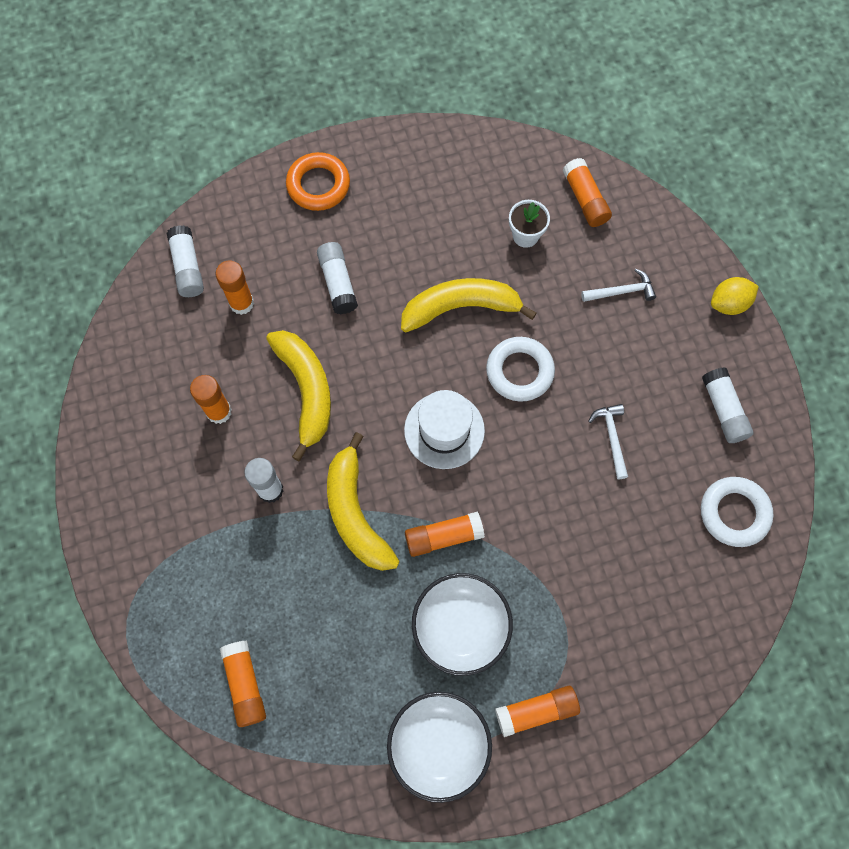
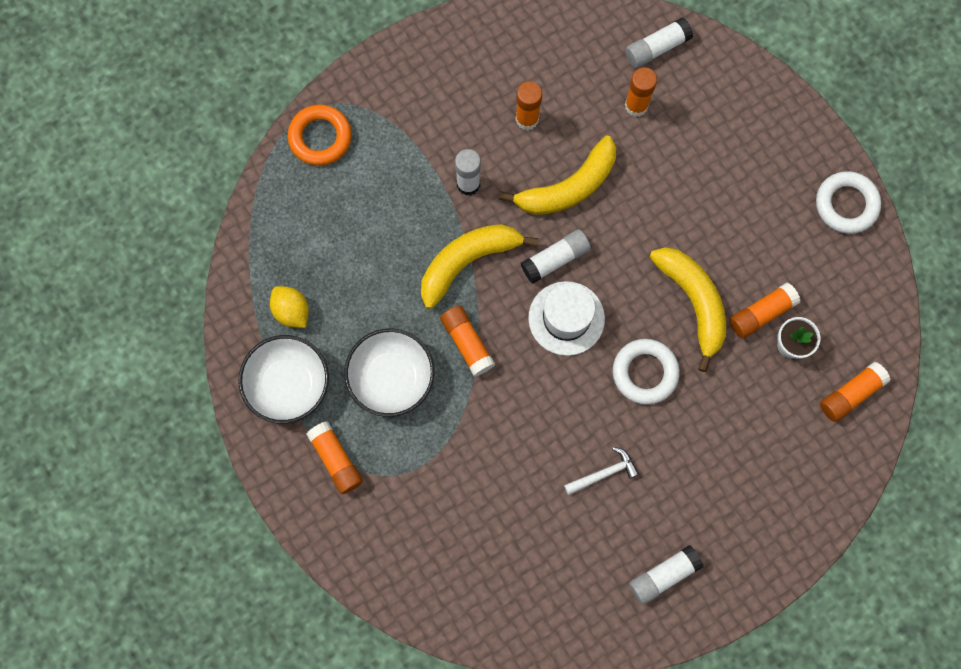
camera: 75 degrees right, 5 degrees up
(245, 685) = (299, 214): orange glue stick -> orange glue stick (761, 313)
(318, 185) = (780, 137): orange ring -> orange ring (320, 137)
(338, 283) = (683, 184): white glue stick -> white glue stick (555, 259)
(621, 291) = (759, 451): white hammer -> none
(729, 303) = (780, 561): yellow lemon -> yellow lemon (291, 311)
(734, 513) = (562, 603): white ring -> white ring (846, 204)

